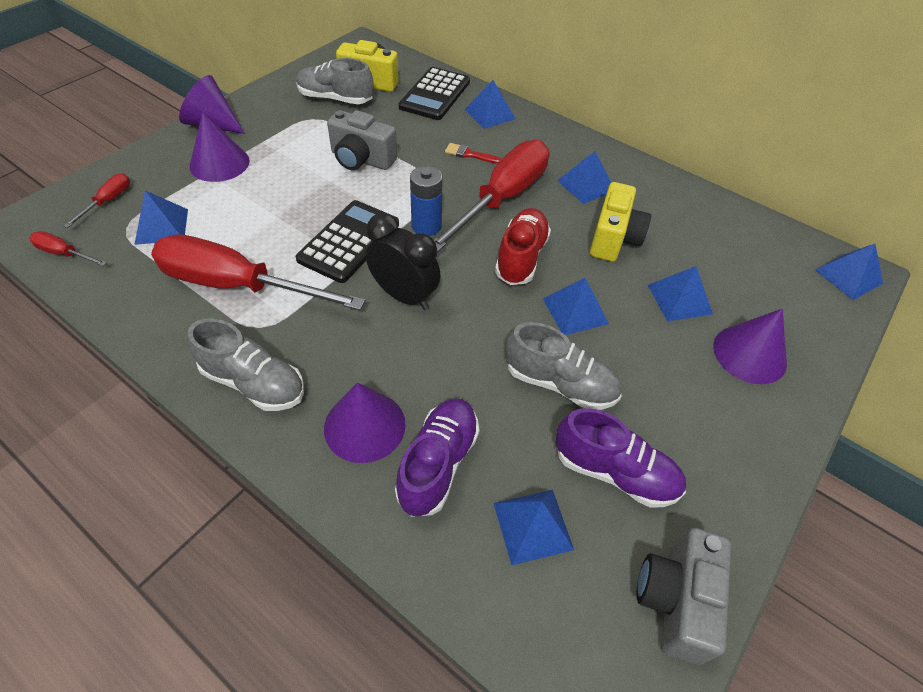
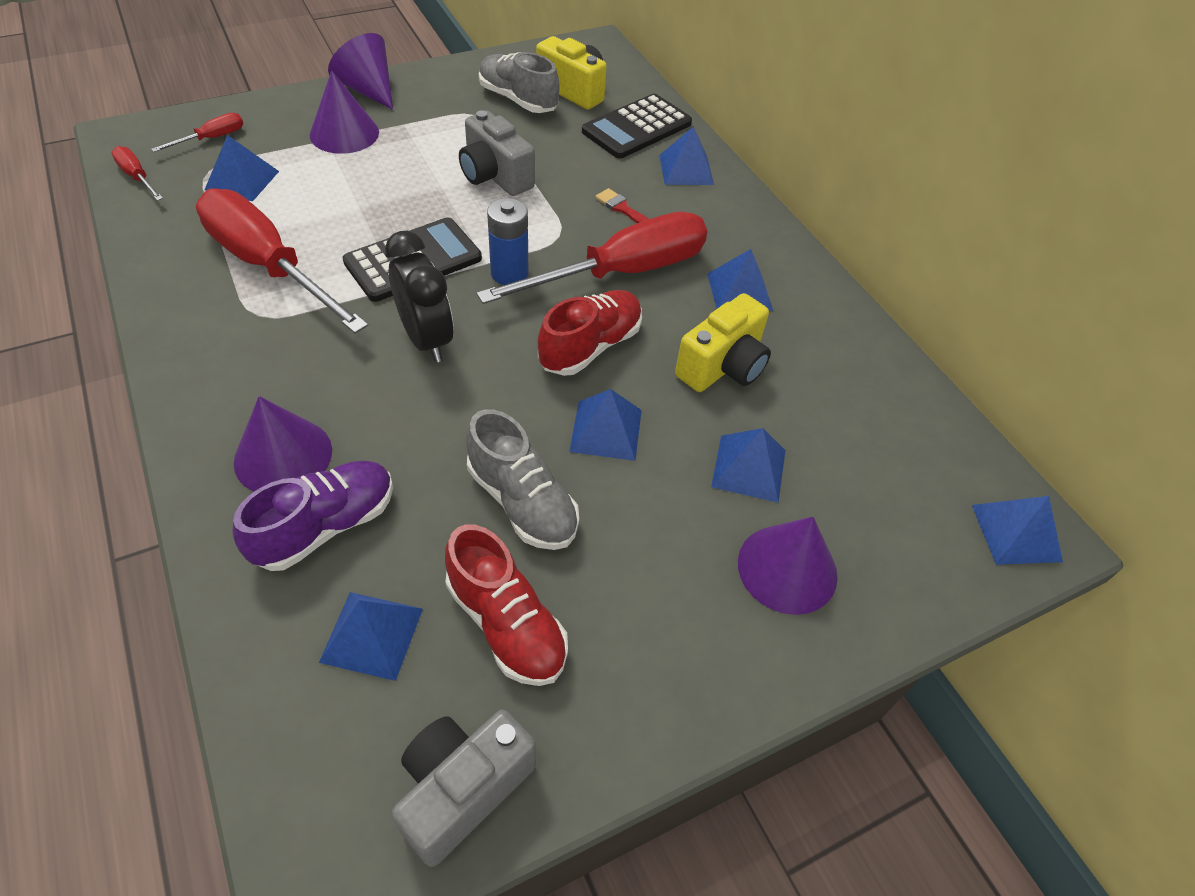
camera: 25 degrees right, 0 degrees up
(254, 383) = (212, 368): grey shoe -> none
(614, 472) = (506, 623): purple shoe -> red shoe

